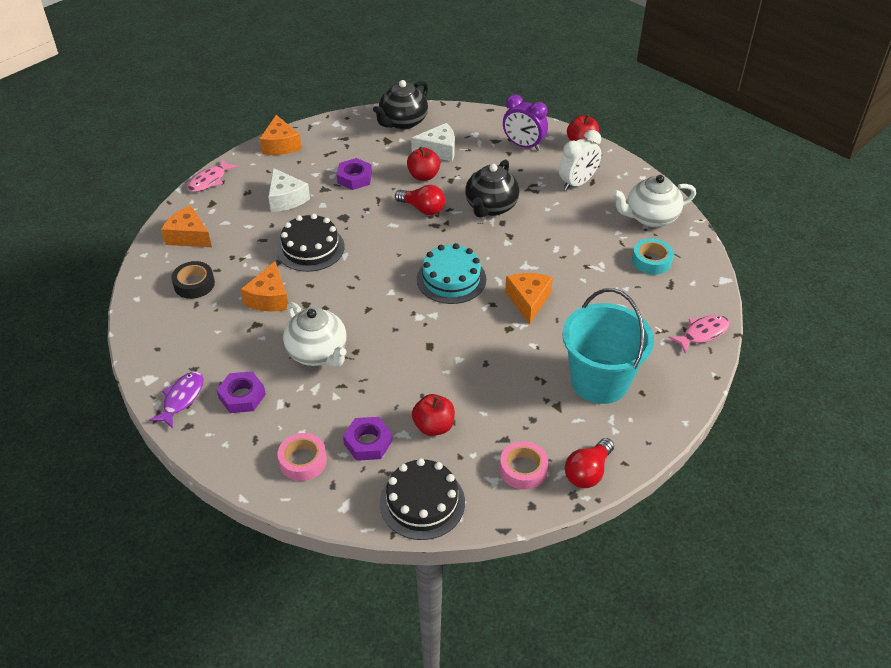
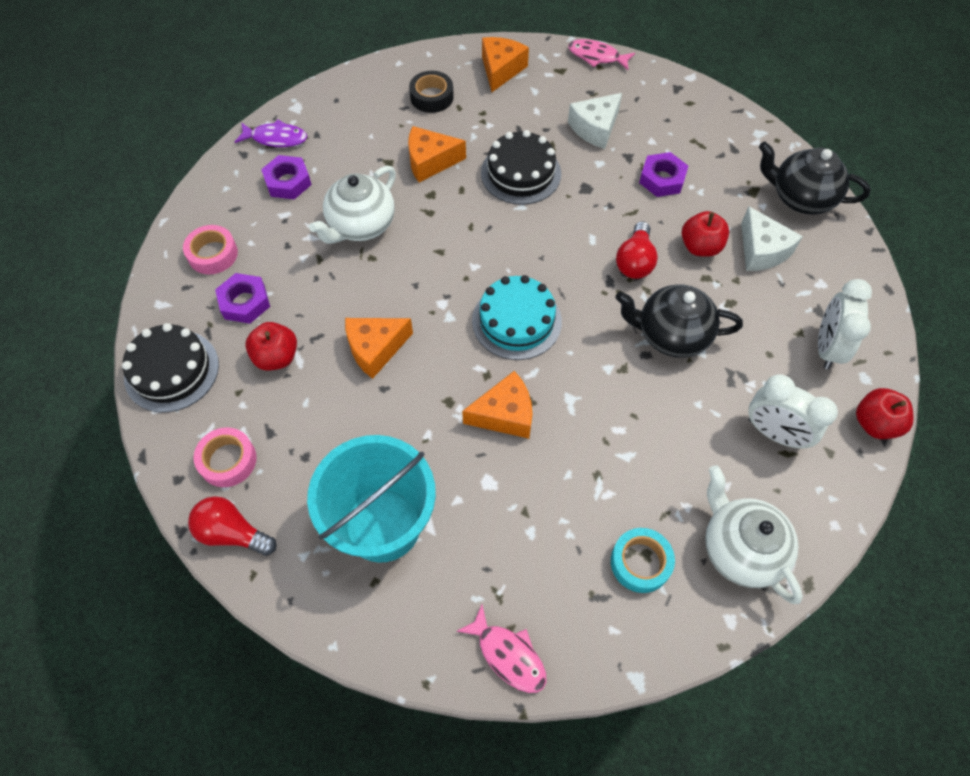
camera: 75 degrees right, 15 degrees up
(280, 145) = (689, 95): orange cheese -> orange cheese (375, 349)
(523, 145) = (827, 347): purple clock -> white clock

